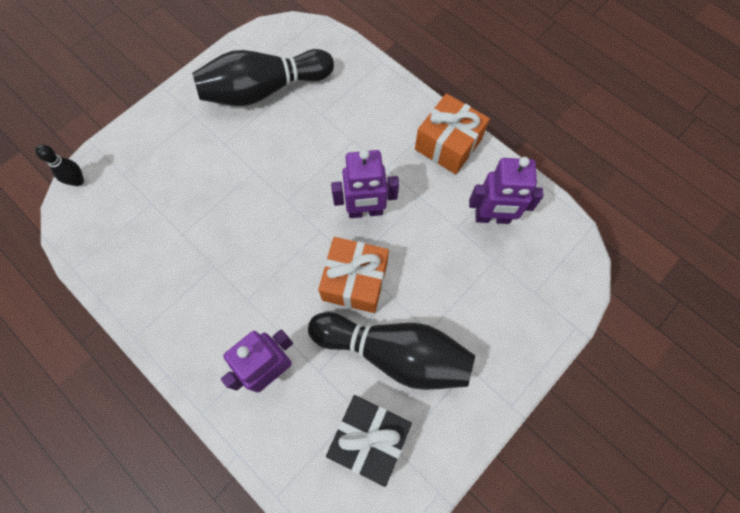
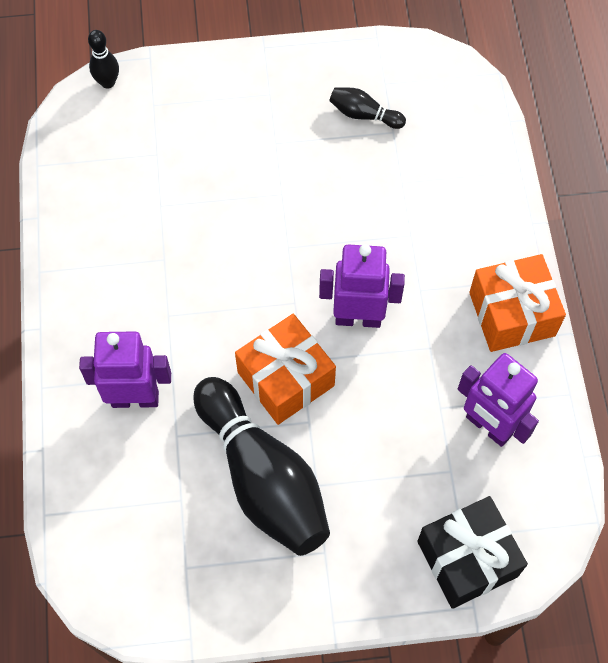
camera: 40 degrees right, 5 degrees down
(264, 90) = (364, 115): black bowling pin -> black bowling pin, size x0.44
(365, 211) = (358, 318): purple robot -> purple robot turned 150 degrees clockwise
(369, 438) = (169, 535): black gift -> black gift (467, 559)

